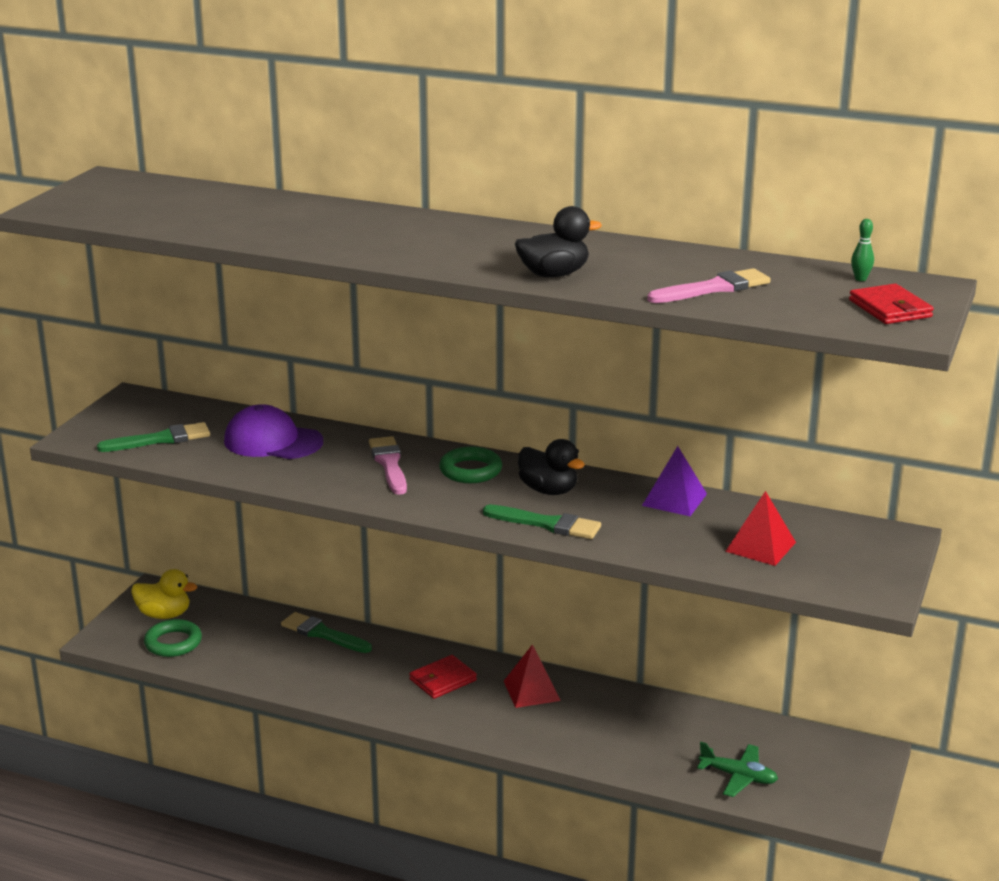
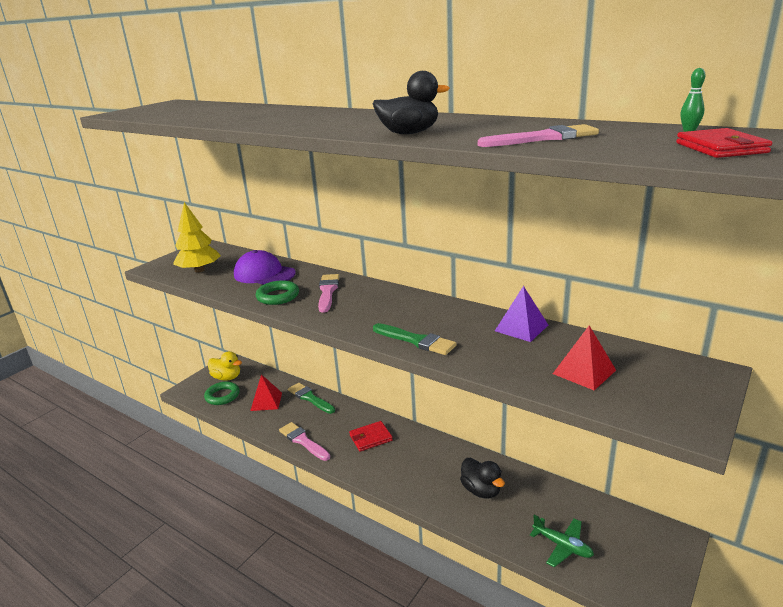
camera: 15 degrees right, 0 degrees up
(160, 439) = (199, 270): green brush -> yellow tree
(341, 693) = (303, 441): none -> pink brush
(470, 470) = (379, 299): green ring -> green ring (278, 296)
(532, 690) = (426, 452): red pyramid -> red pyramid (266, 401)
(548, 490) = (428, 315): black duck -> black duck (481, 490)

